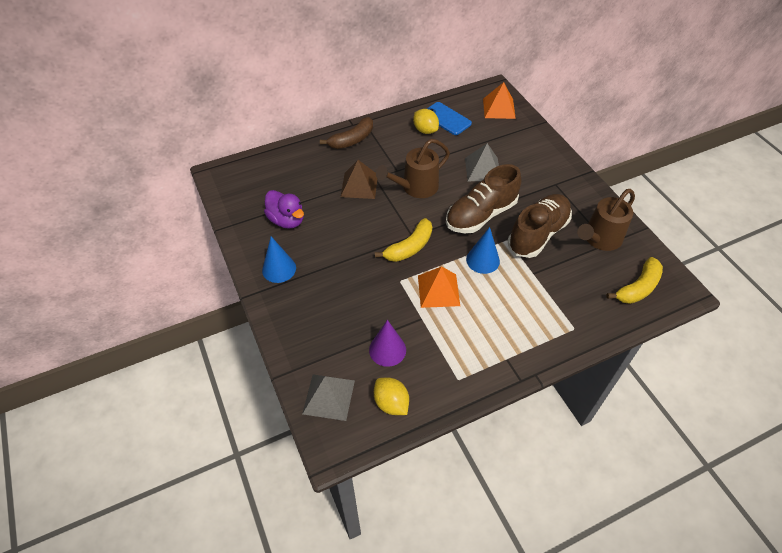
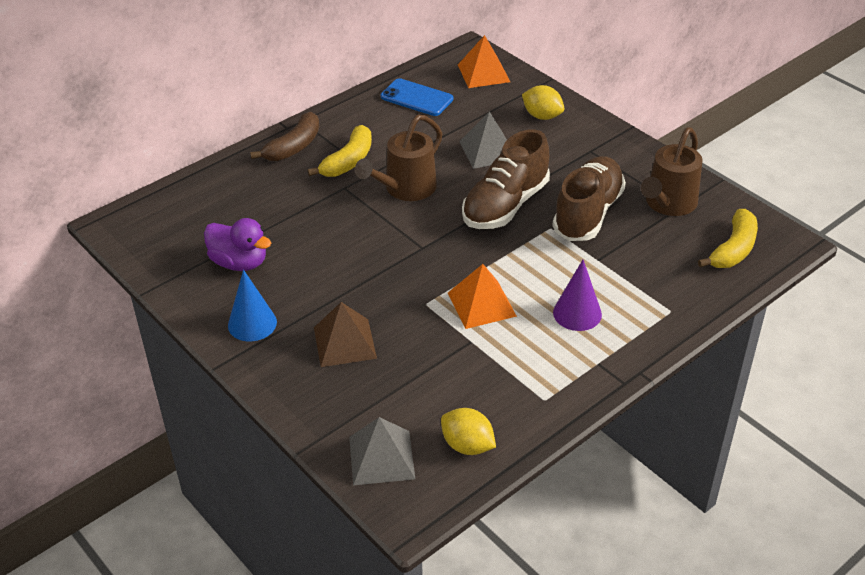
camera: 15 degrees left, 10 degrees down
(359, 185) = (326, 201): brown pyramid -> brown pyramid (344, 342)
(387, 350) = (439, 386): purple cone -> purple cone (577, 313)
(409, 247) = (424, 262): yellow banana -> yellow banana (348, 161)
(425, 130) = (392, 117): yellow lemon -> yellow lemon (542, 116)
(483, 260) = (527, 257): blue cone -> none

